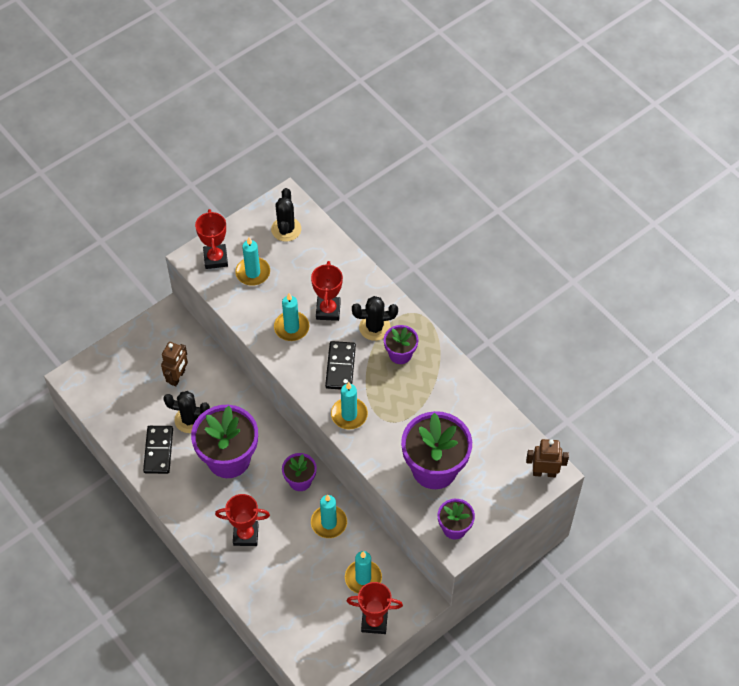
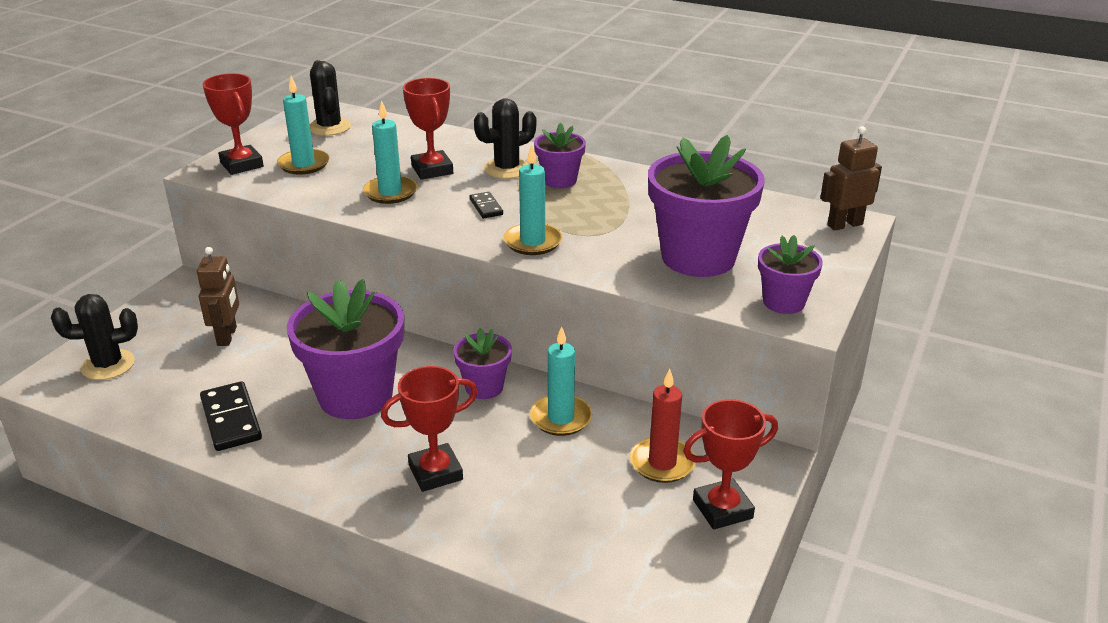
camera: 25 degrees left, 25 degrees down
(190, 420) = (269, 372): black cactus -> black cactus (108, 365)
(340, 367) = (486, 207): black domino -> black domino, size x0.55
(363, 578) = (662, 463): turquoise candle -> red candle

